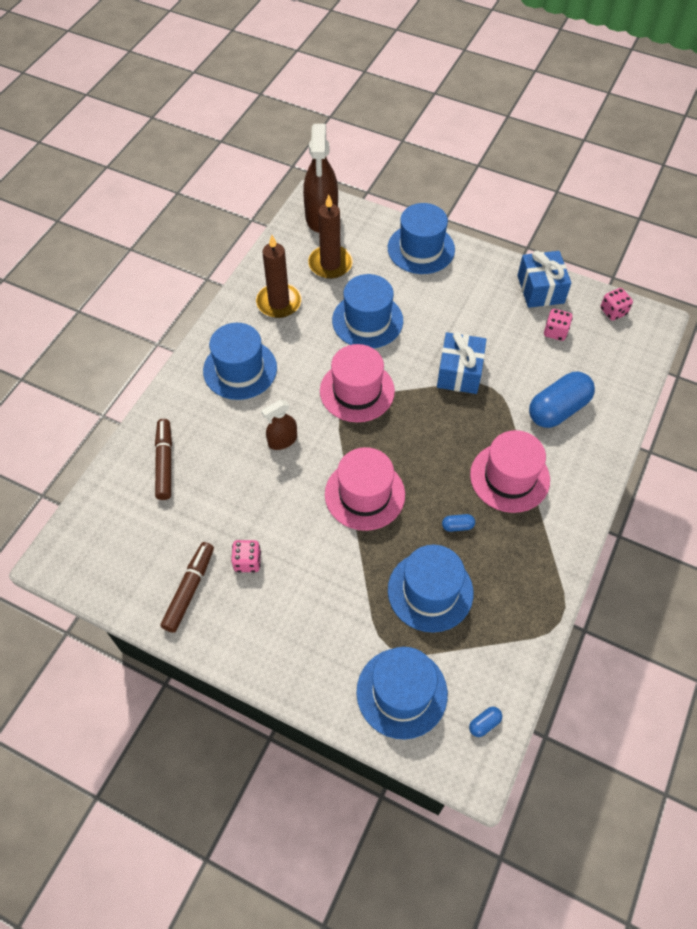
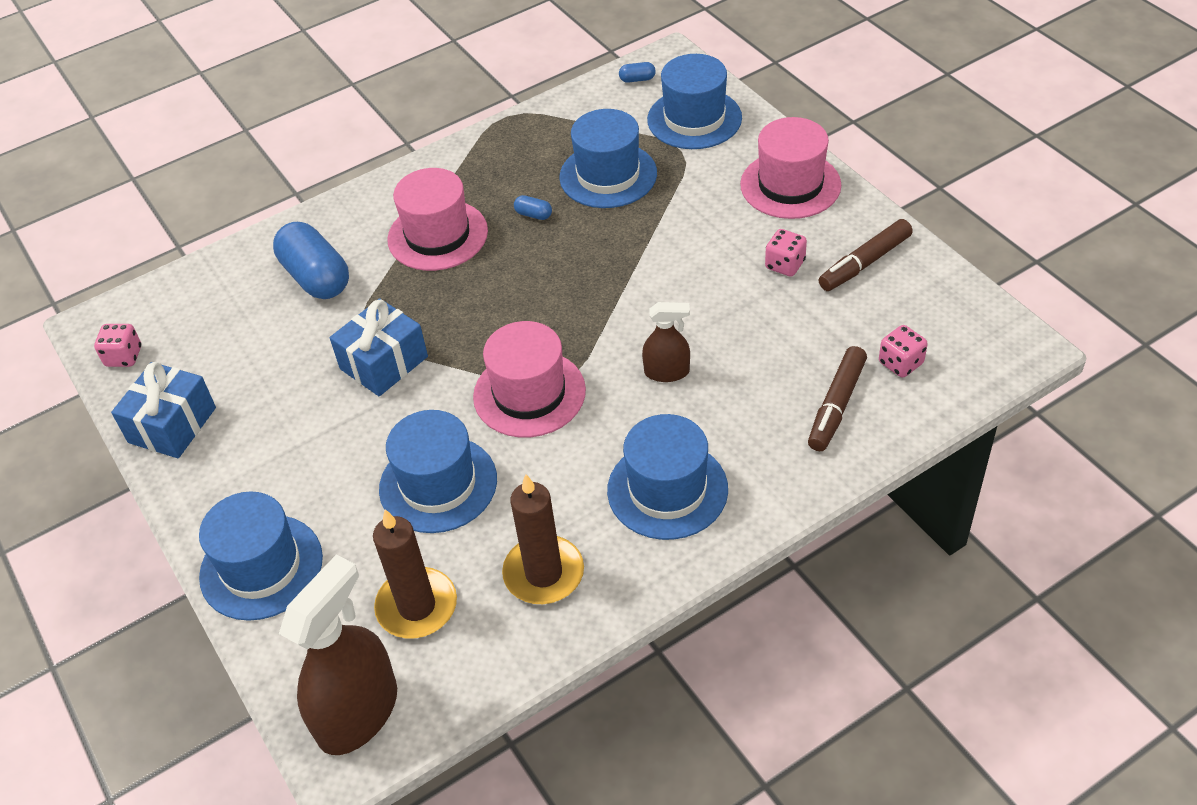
camera: 145 degrees left, 10 degrees down
(364, 494) = (609, 278): pink hat -> pink hat (790, 185)
(555, 332) = (219, 362): pink dice -> pink dice (900, 363)
(558, 409) = (316, 277): blue capsule -> blue capsule turned 60 degrees clockwise

